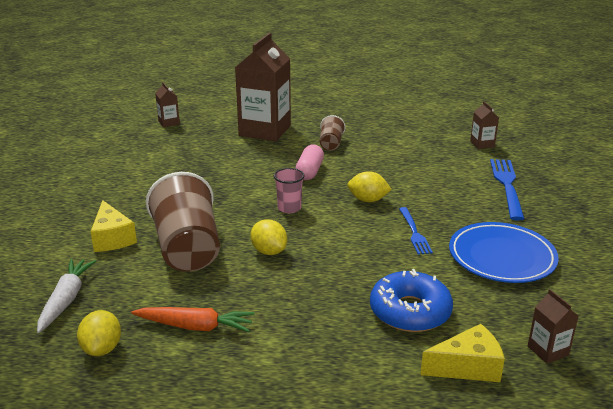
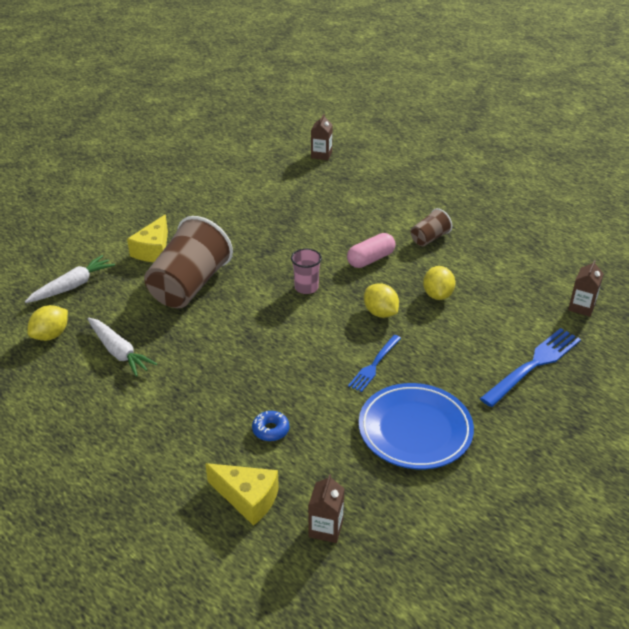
camera: 40 degrees right, 10 degrees up
(195, 326) = (119, 352): orange carrot -> white carrot
(265, 130) = (390, 198): brown carton -> none
(269, 251) = (240, 319): yellow lemon -> yellow lemon (437, 295)
(410, 311) = (270, 430): blue donut -> blue donut, size x0.47

